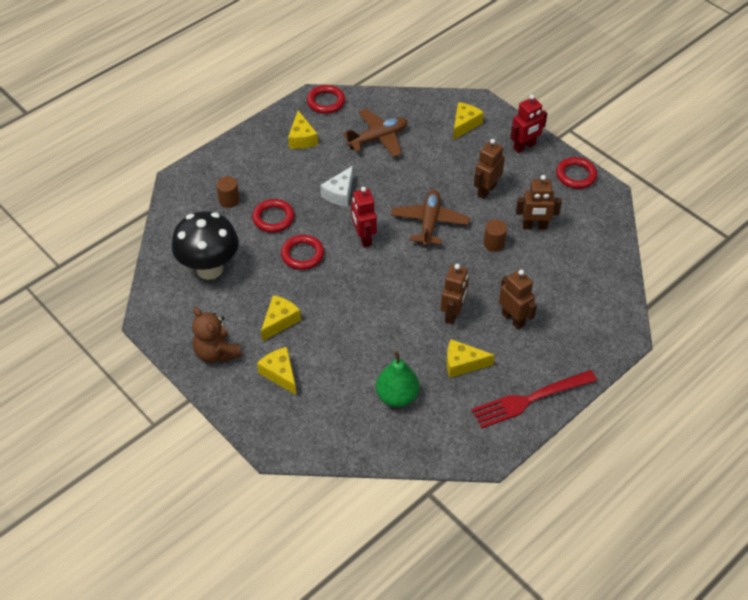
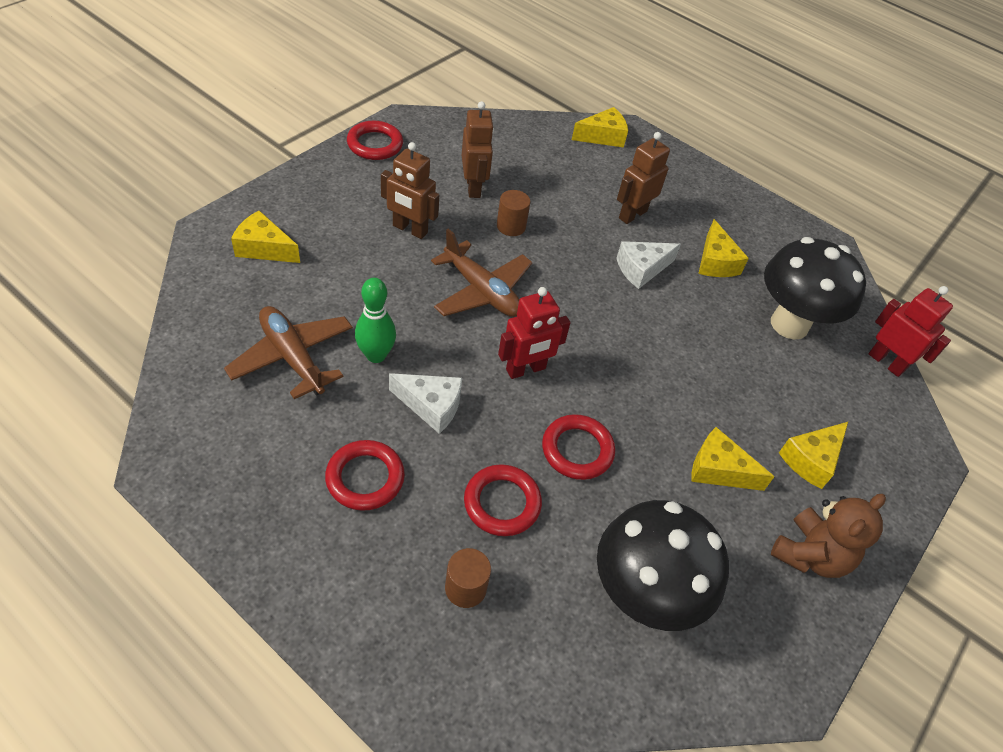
camera: 105 degrees left, 0 degrees up
(302, 138) = (287, 476): yellow cheese -> yellow cheese (603, 137)
(326, 102) = (181, 443): red ring -> red ring (365, 478)
(378, 172) = (376, 355): none -> green bowling pin
(397, 396) = (789, 324): green pear -> black mushroom
(429, 222) = (482, 291): brown plane -> brown plane turned 135 degrees counterclockwise
(453, 314) = (641, 269): brown robot -> white cheese
(524, 147) = (317, 187): red robot -> red robot (886, 362)
(530, 399) = (741, 207): red fork -> none

